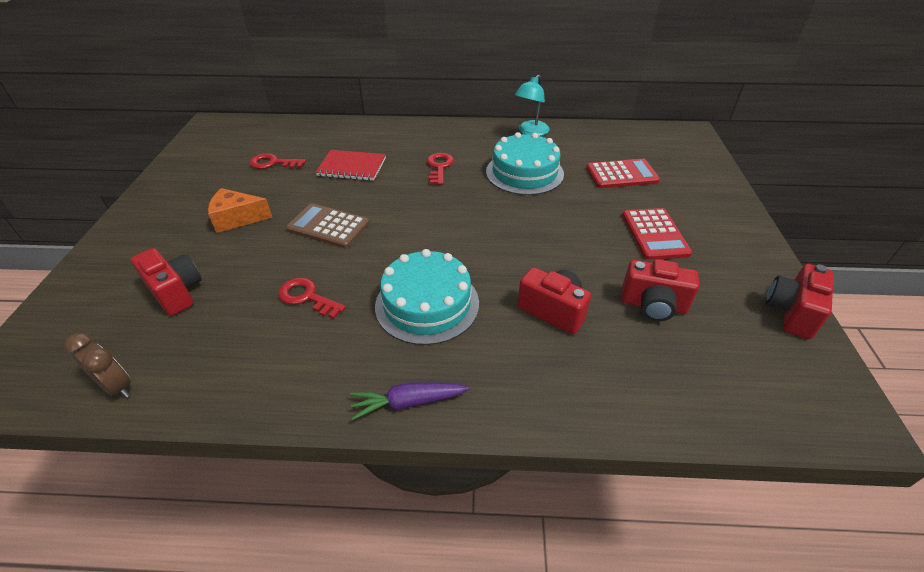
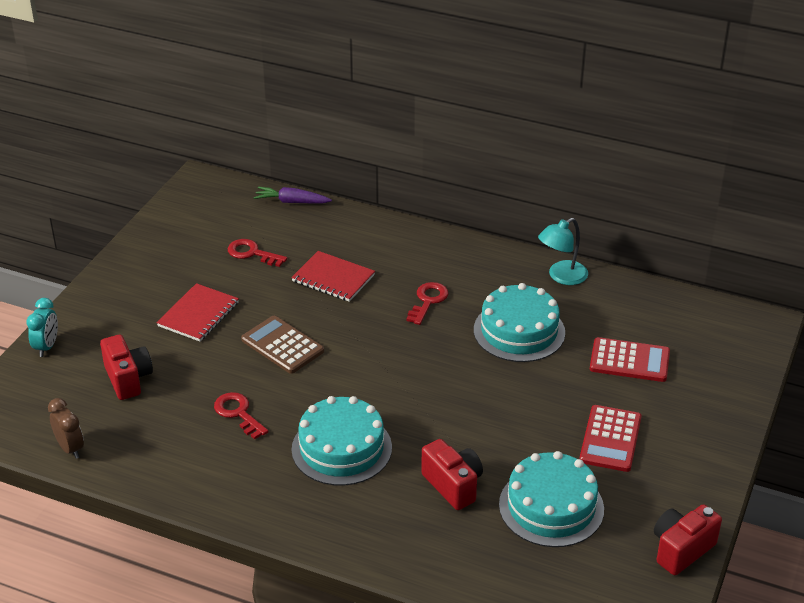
camera: 20 degrees right, 5 degrees down
(77, 282) = (47, 347): none -> turquoise clock
(237, 218) = (198, 314): orange cheese -> red notebook
(409, 402) = (288, 524): purple carrot -> purple carrot (292, 202)
(653, 305) = (551, 507): red camera -> turquoise cake

